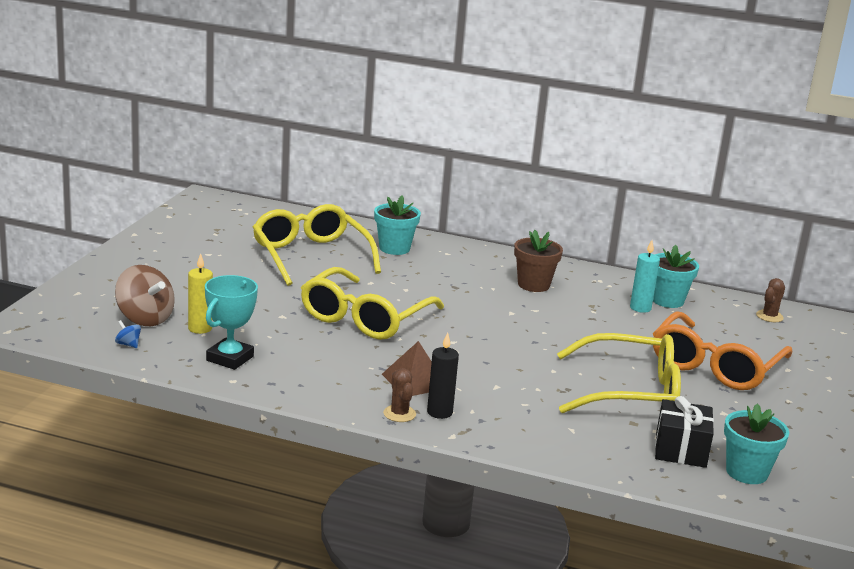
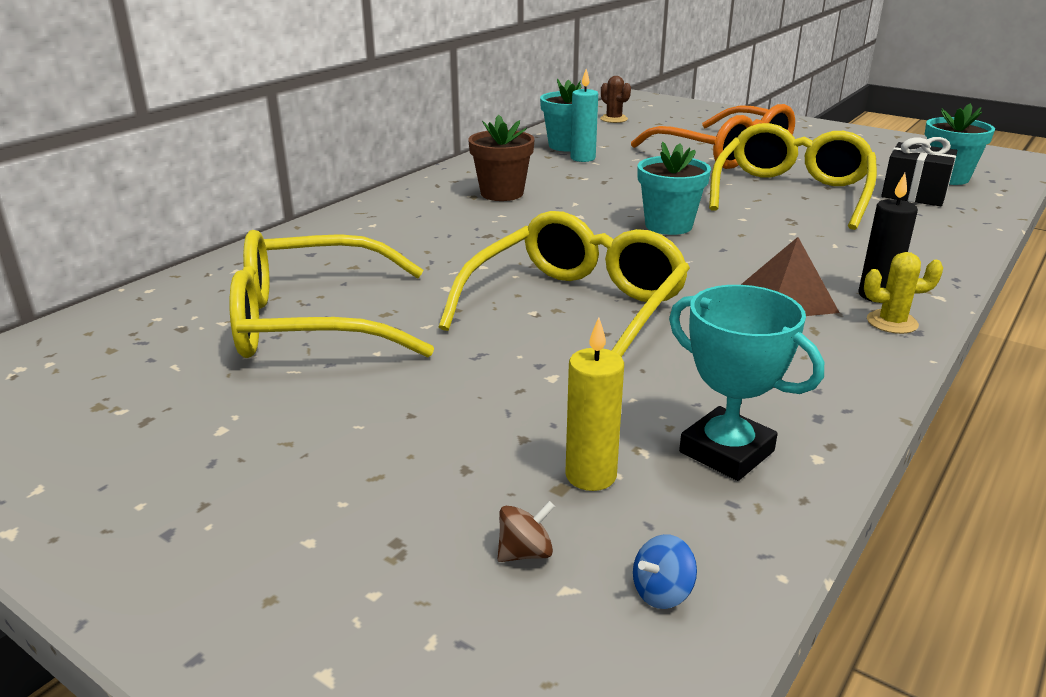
camera: 70 degrees left, 5 degrees up
(145, 318) = (525, 553): brown spinning top -> brown spinning top, size x0.43
(364, 318) = (577, 308): yellow glasses -> yellow glasses turned 105 degrees counterclockwise
(394, 248) = (330, 254): turquoise flower pot -> turquoise flower pot (668, 225)
(399, 414) = (892, 322): brown cactus -> yellow cactus

